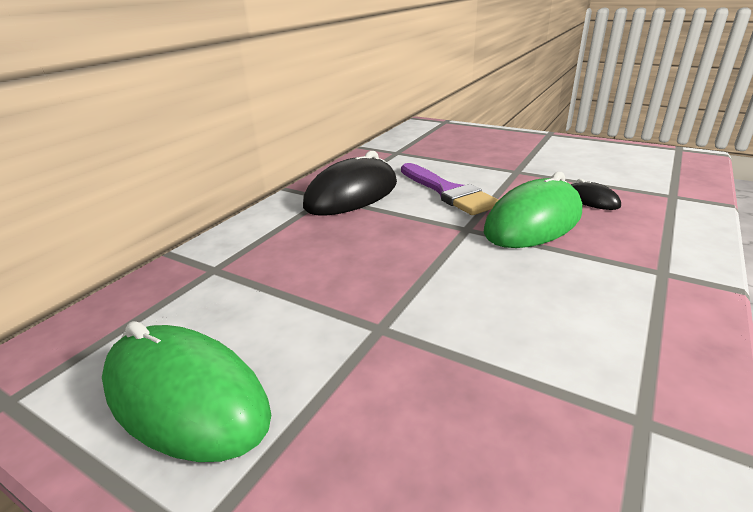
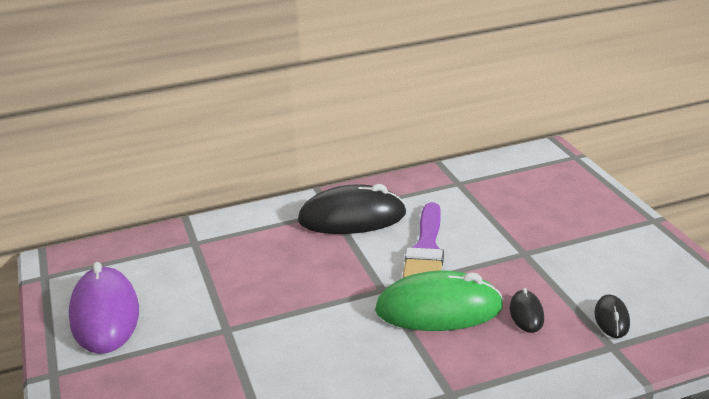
camera: 40 degrees right, 0 degrees up
(185, 397) = (105, 315): green mouse -> purple mouse
(639, 182) = (611, 319): none -> black mouse

